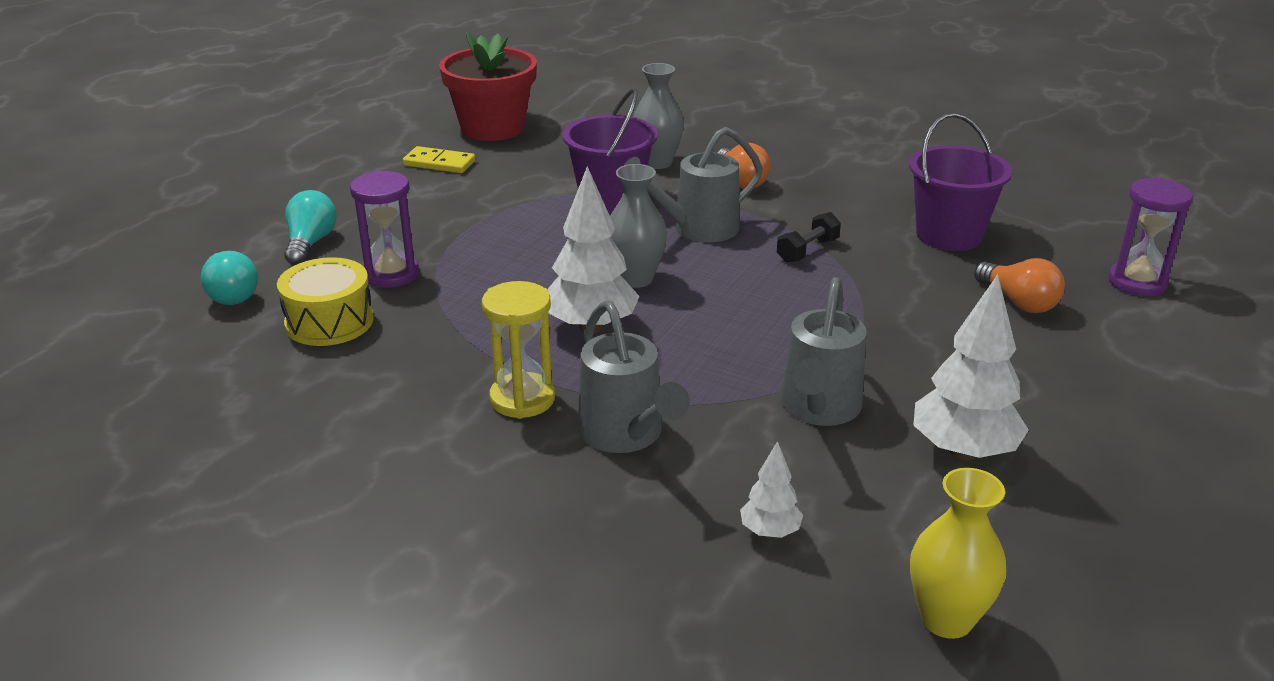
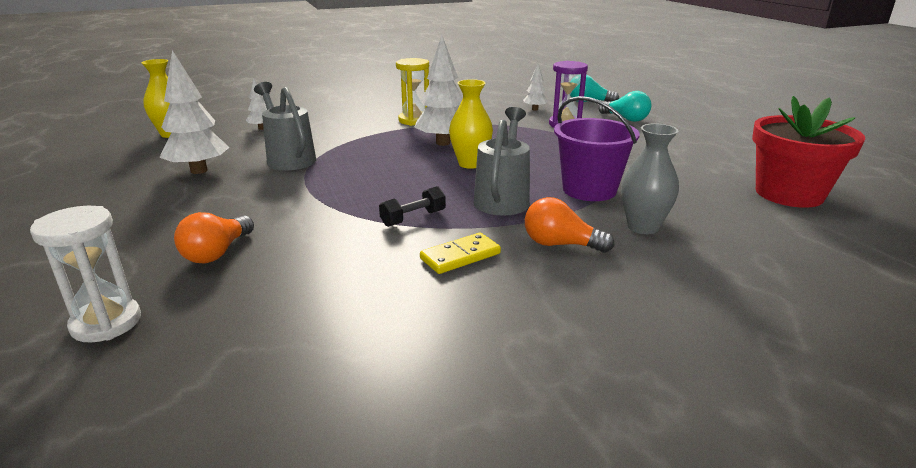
camera: 130 degrees right, 5 degrees down
(329, 322) = (535, 109): yellow drum -> white tree
(439, 163) = (719, 163): yellow domino -> yellow domino (460, 256)
(626, 435) = (356, 127): grey watering can -> none
(635, 279) = (470, 164): grey vase -> yellow vase
(807, 251) = (413, 218): black dumbbell -> black dumbbell turned 60 degrees clockwise
(949, 235) = (328, 284): purple bucket -> none
(1019, 302) = (217, 253): orange light bulb -> orange light bulb turned 75 degrees counterclockwise
(1137, 282) = (106, 323): purple hourglass -> white hourglass

